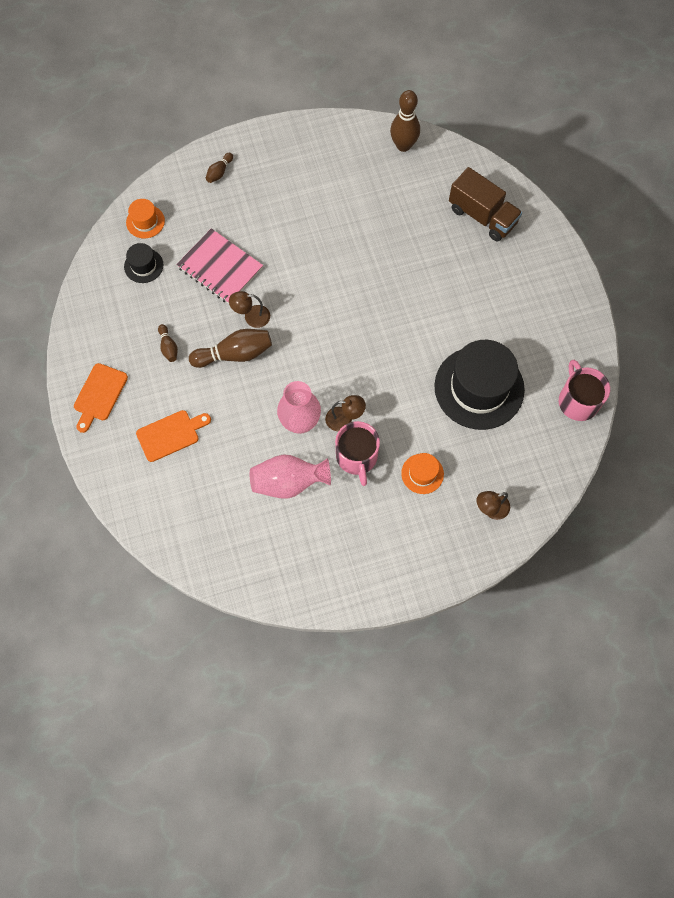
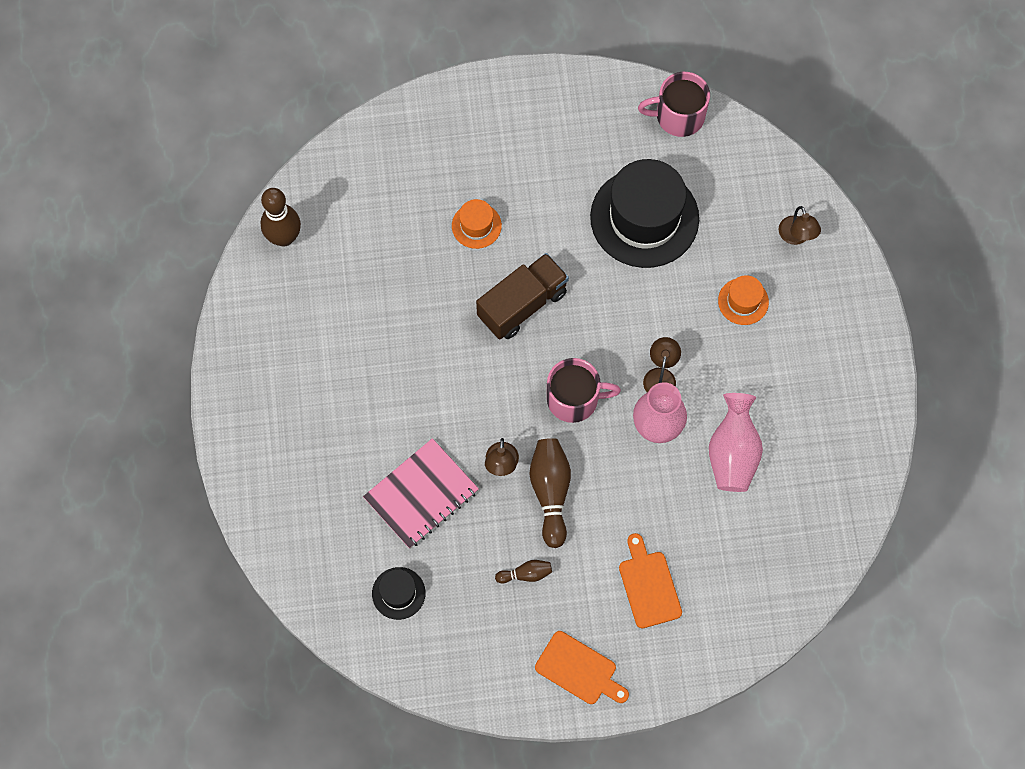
camera: 80 degrees left, 0 degrees up
(145, 221) = (330, 583): orange hat -> orange hat (476, 225)
(219, 172) = (272, 476): brown bowling pin -> none
(357, 457) = (711, 370): pink mug -> pink mug (574, 399)
(482, 216) = (411, 165): brown truck -> brown truck (522, 304)

